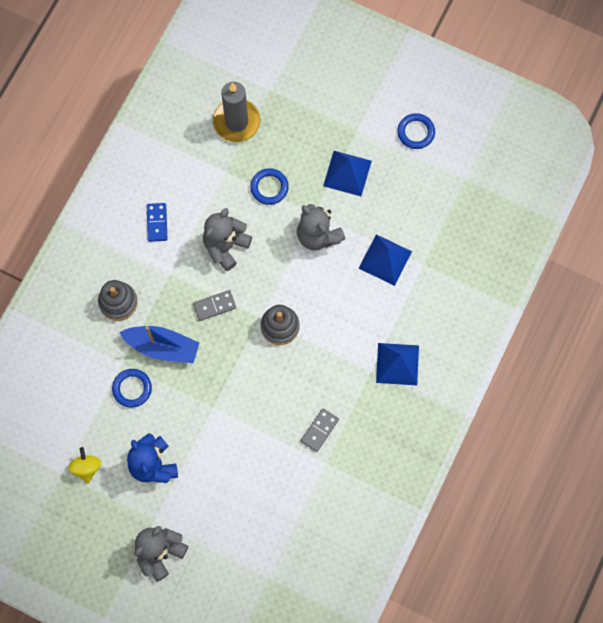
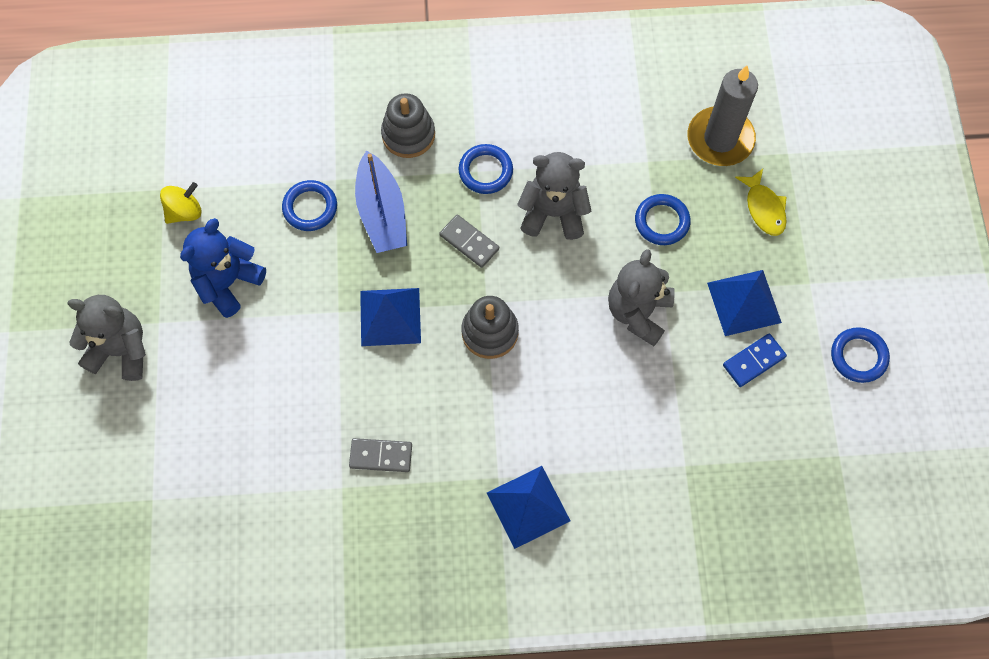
camera: 60 degrees right, 5 degrees down
(157, 223) = (533, 122): blue domino -> blue domino (754, 361)
(172, 270) = (485, 171): none -> blue ring
(296, 125) = (764, 208): none -> yellow fish
(385, 260) = (659, 413): blue pyramid -> blue pyramid (390, 316)

